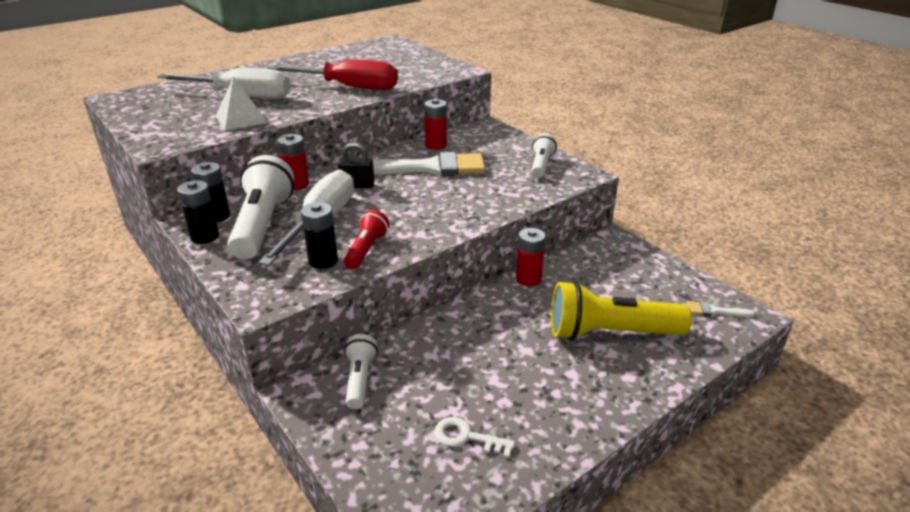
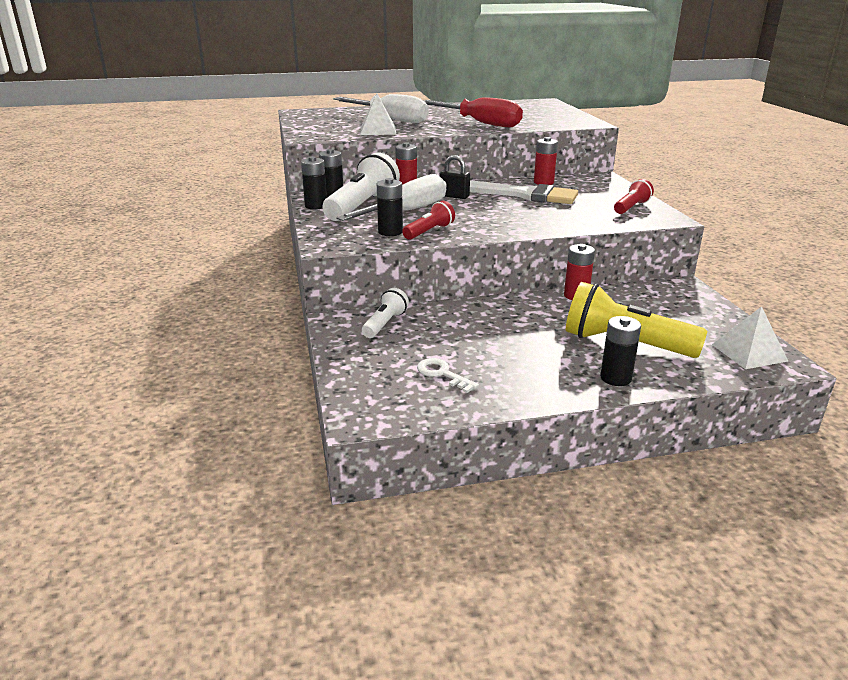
camera: 25 degrees right, 5 degrees down
(541, 165) = (631, 207): white flashlight -> red flashlight
(630, 383) = (615, 378): none -> black battery
(714, 311) = (749, 352): white brush -> white pyramid

